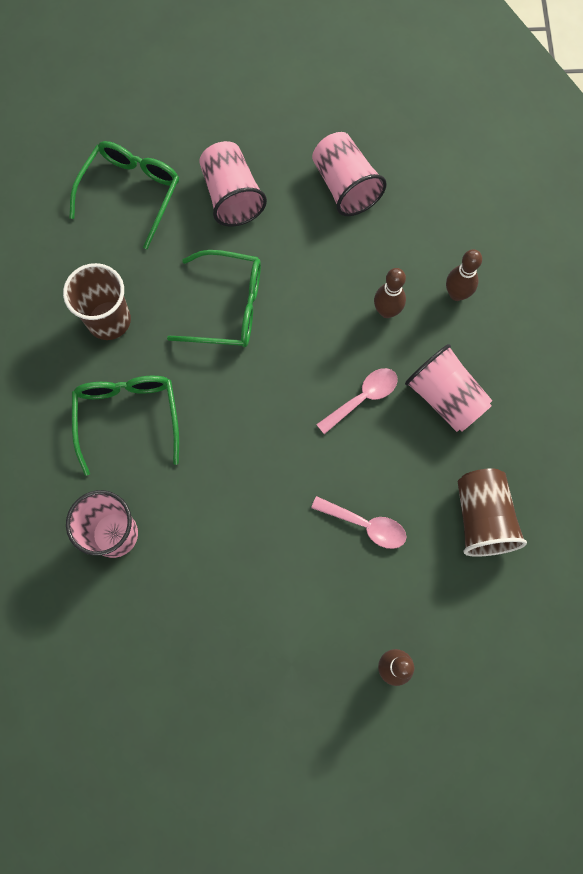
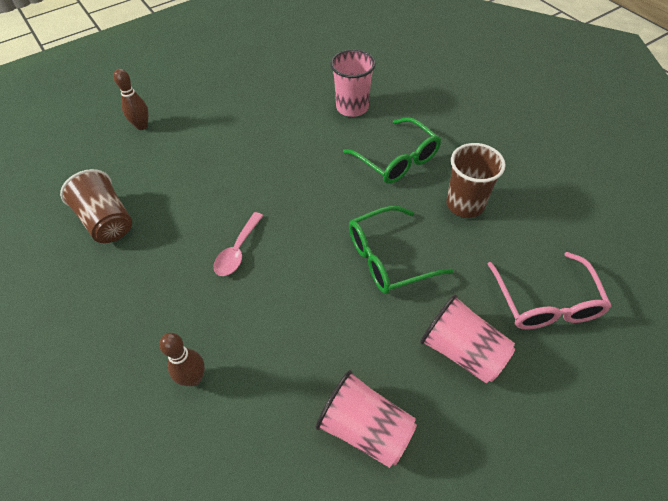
camera: 150 degrees right, 20 degrees down
(130, 193) = (545, 301): green glasses -> pink glasses
(365, 525) = (194, 180): pink spoon -> none
(386, 311) = (253, 326): brown bowling pin -> none
(445, 397) = (168, 285): pink cup -> none

